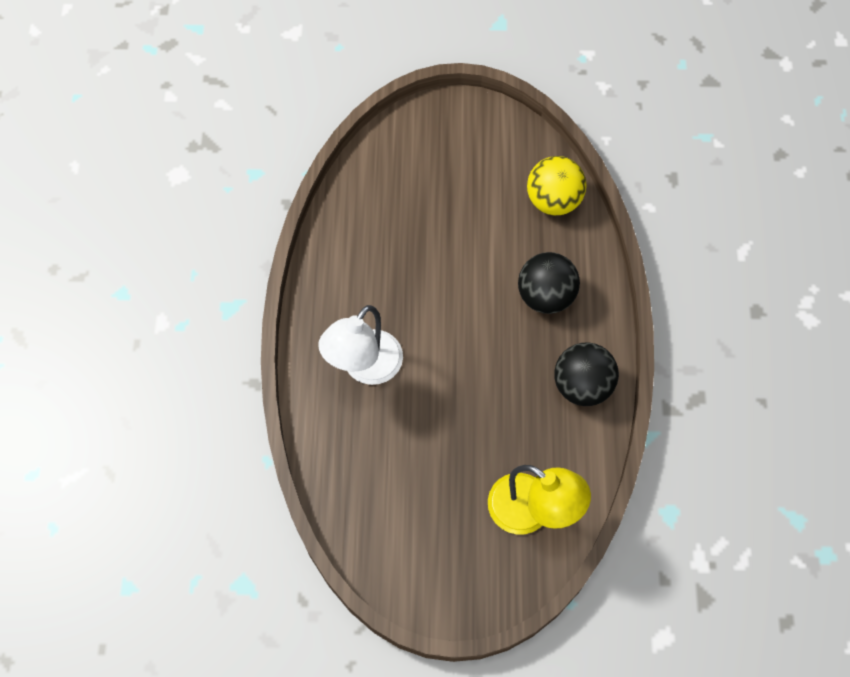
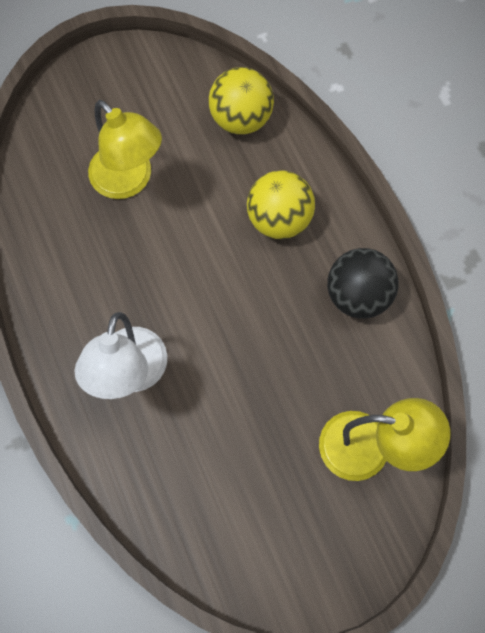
camera: 25 degrees left, 5 degrees up
(436, 214) = (129, 181): none -> yellow lamp
(545, 296) = (279, 219): black ball -> yellow ball

